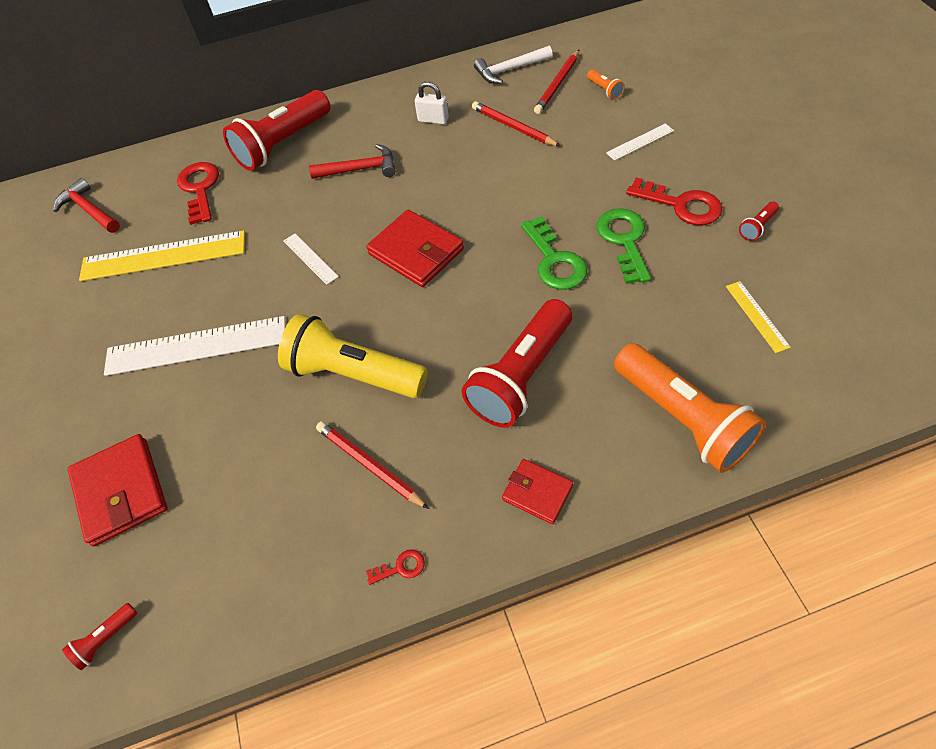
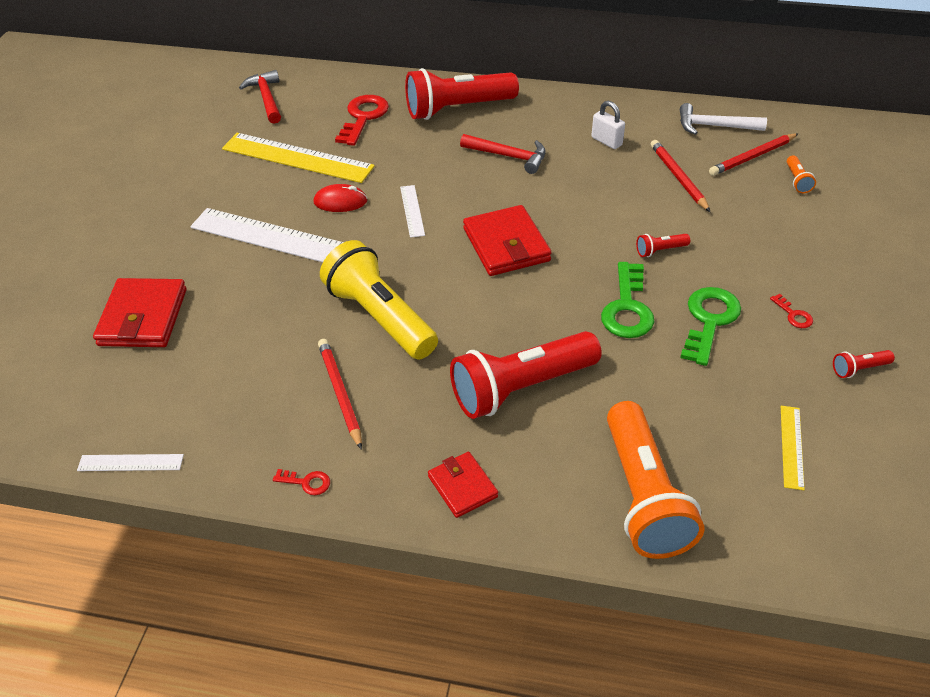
camera: 25 degrees right, 10 degrees down
(105, 639) = (60, 414): red flashlight -> red flashlight (660, 250)
(237, 280) = (340, 201): none -> red mouse
(640, 142) = (796, 241): white ruler -> white ruler (130, 463)
(681, 205) = (793, 315): red key -> red key, size x0.47

